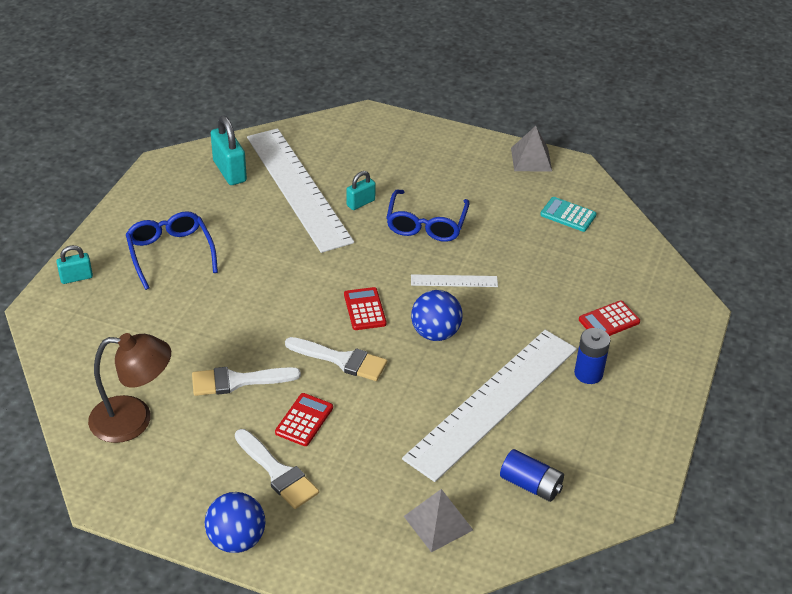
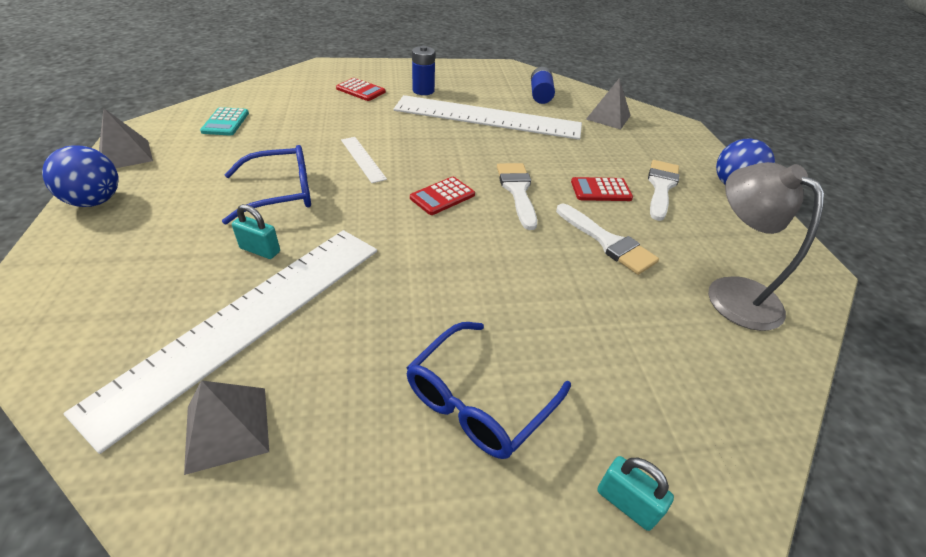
camera: 120 degrees left, 0 degrees up
(134, 420) = (731, 292): brown lamp -> grey lamp
(229, 171) = (227, 428): turquoise padlock -> grey pyramid
(435, 333) = (439, 154): blue ball -> blue ball (95, 201)

